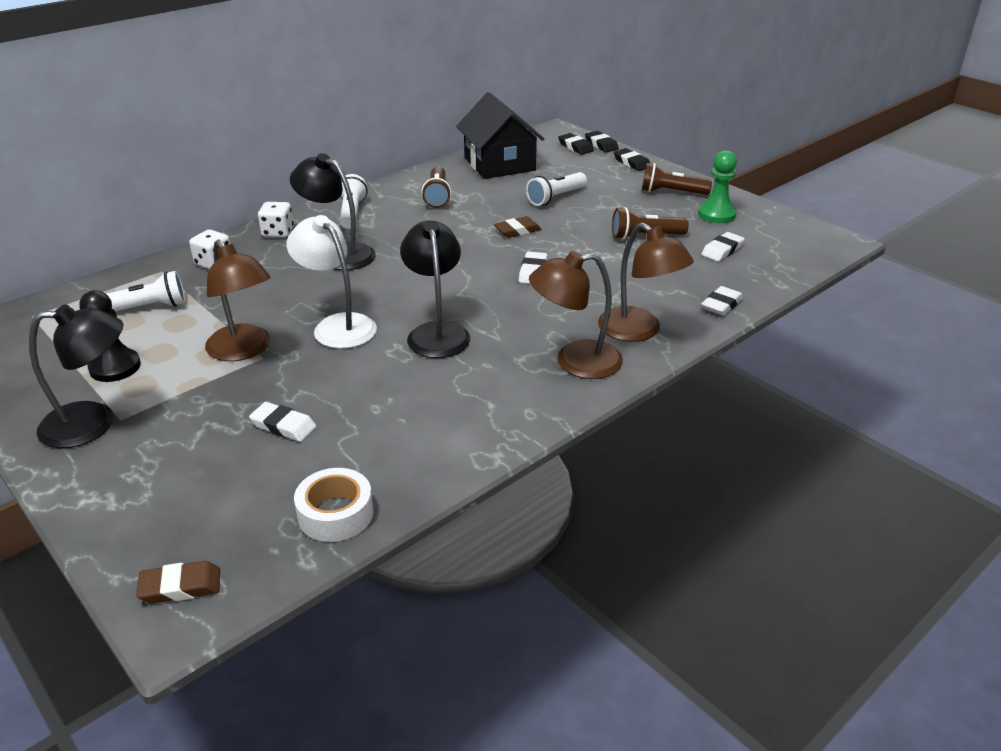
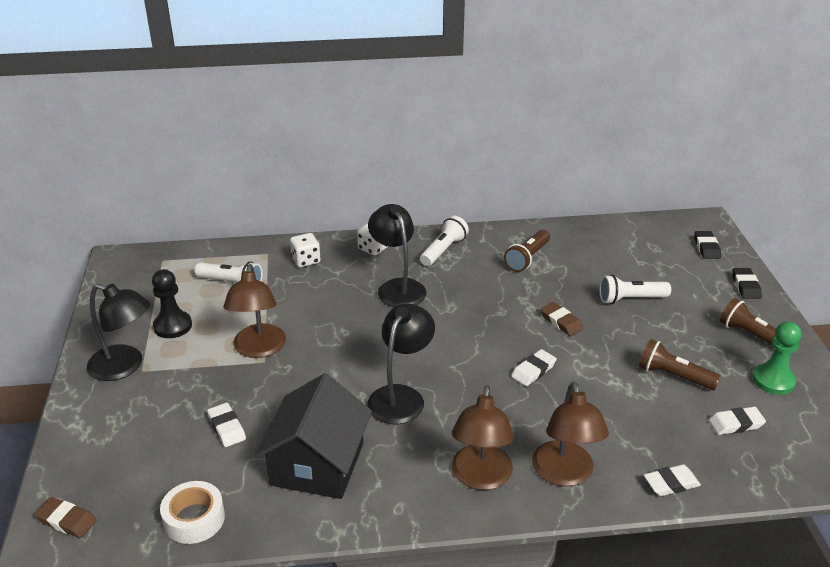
camera: 35 degrees right, 0 degrees up
(337, 325) = (337, 356): white lamp -> none
(499, 164) = (614, 242): black house -> black house (317, 464)
(517, 231) = (561, 322): brown eraser -> brown eraser turned 45 degrees clockwise
(575, 362) = (480, 478): brown lamp -> brown lamp turned 105 degrees counterclockwise
(601, 145) = (735, 254): black eraser -> none

